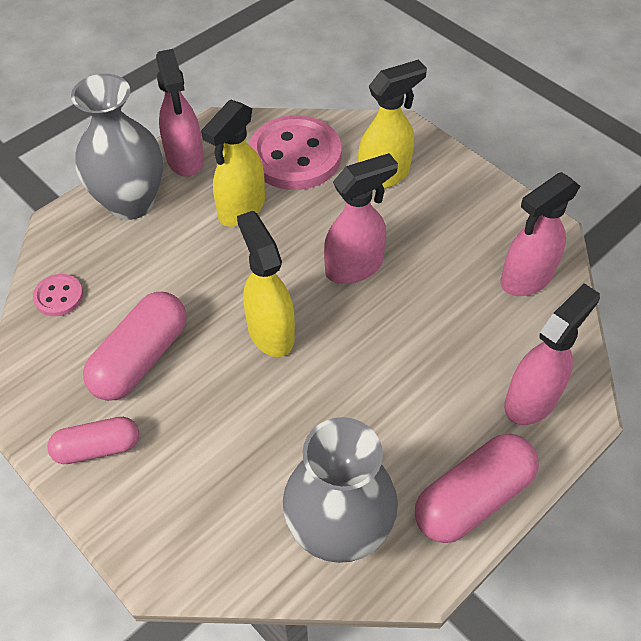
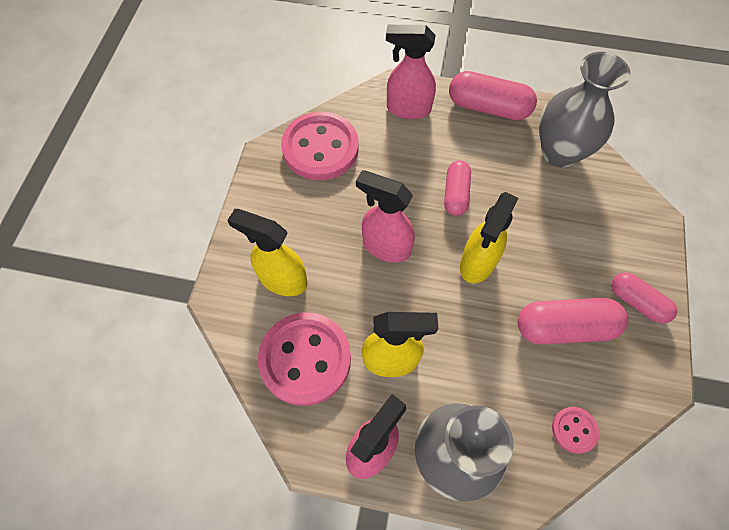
camera: 125 degrees left, 10 degrees up
(367, 368) = (455, 194): none -> pink capsule
(525, 279) = (320, 148): pink spray bottle -> pink button

